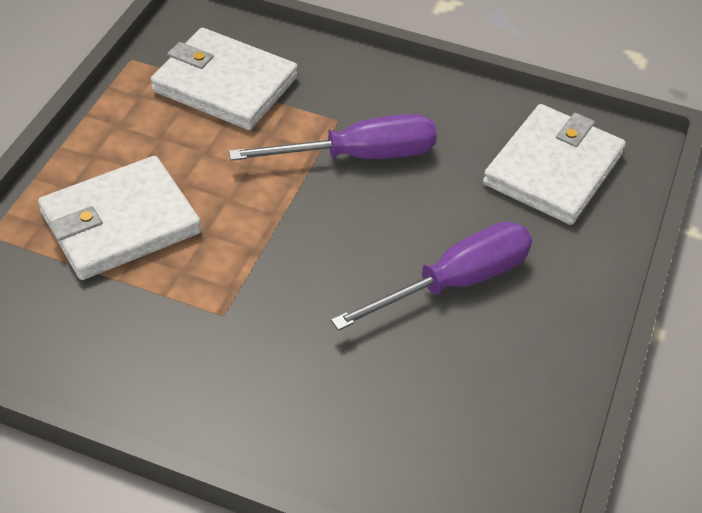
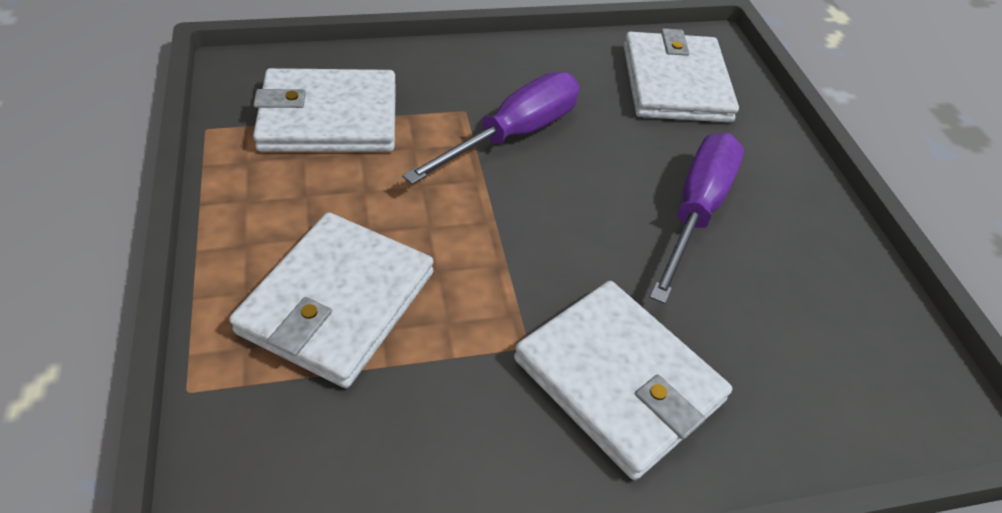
camera: 35 degrees left, 0 degrees up
(265, 368) = (618, 380): none -> white wallet

